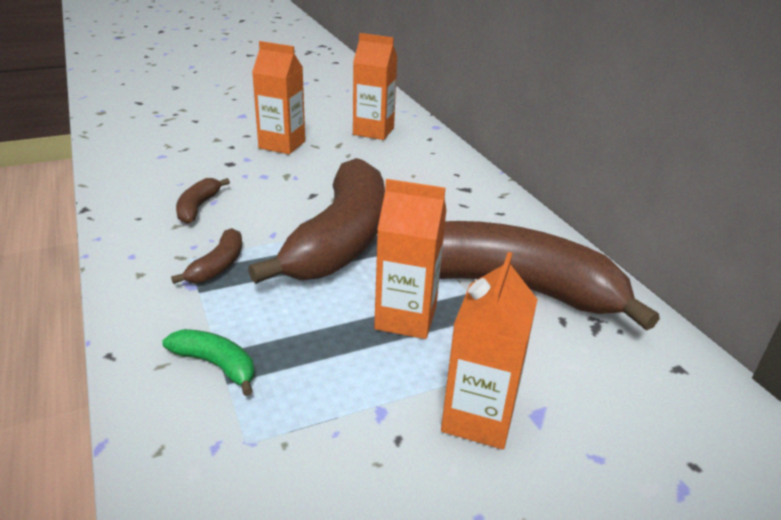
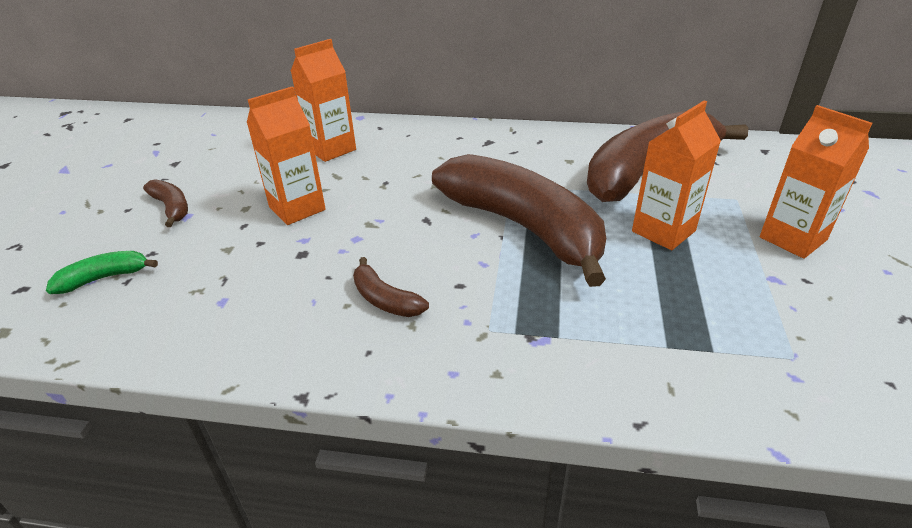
camera: 55 degrees left, 5 degrees up
(216, 365) = (685, 351): green banana -> green banana (104, 278)
(218, 266) = (519, 312): brown banana -> brown banana (171, 208)

